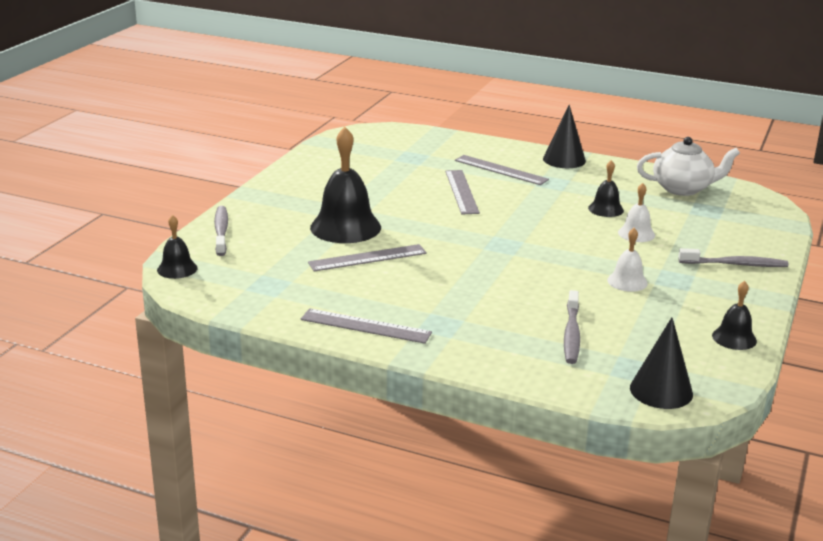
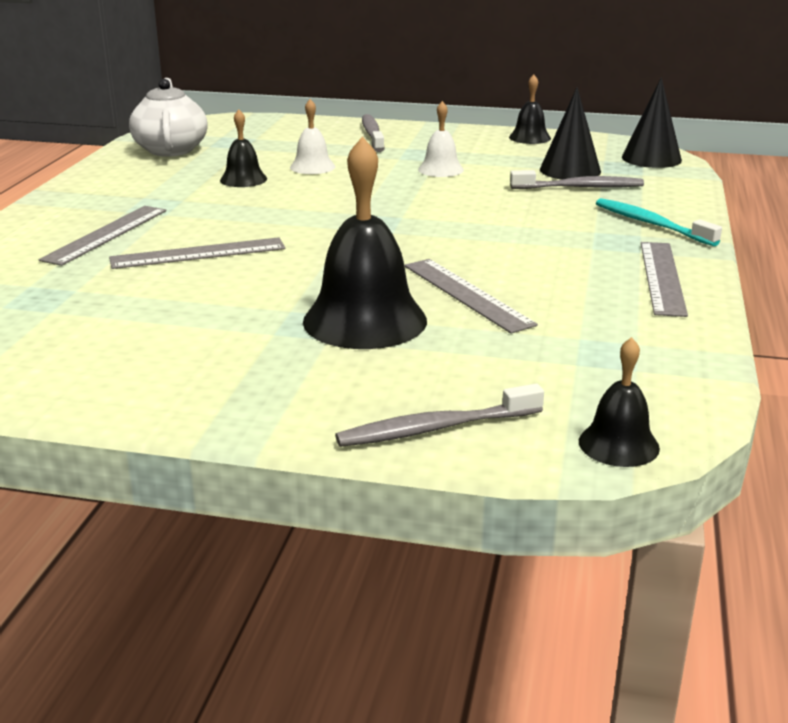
camera: 100 degrees left, 0 degrees up
(472, 346) = (651, 224): none -> turquoise toothbrush
(564, 160) = (65, 201): black cone -> black cone (570, 170)

